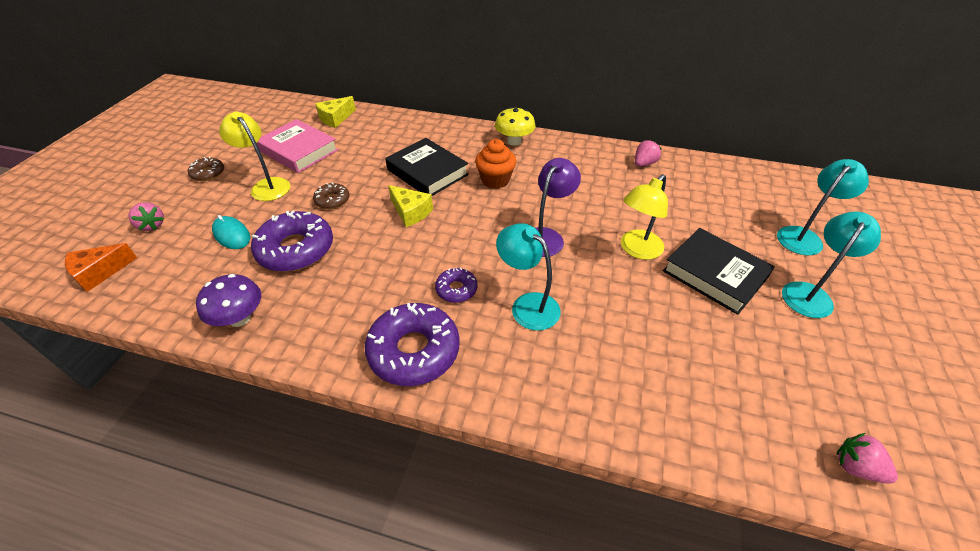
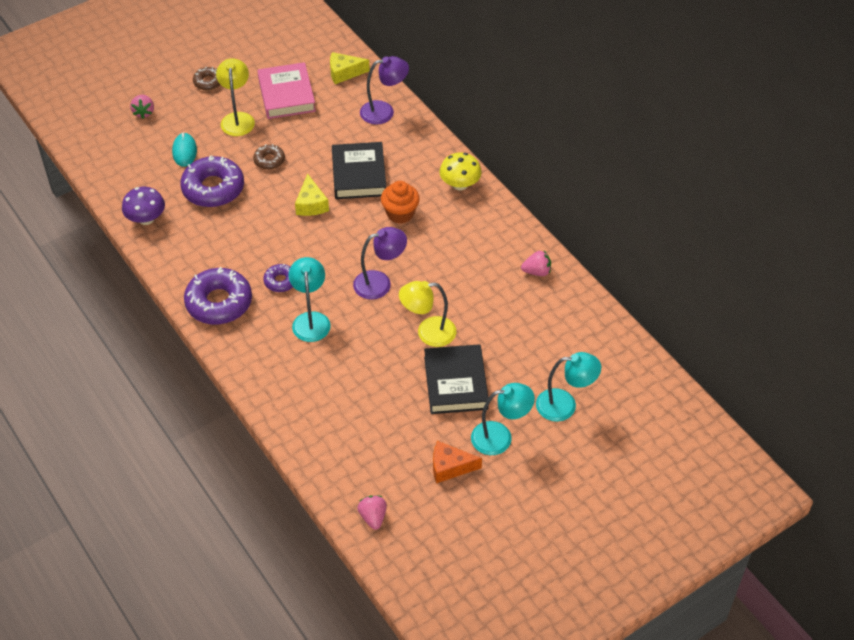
camera: 40 degrees right, 5 degrees up
(100, 272) = (94, 135): orange cheese -> orange cheese (450, 467)
(397, 126) = (384, 111): none -> purple lamp

